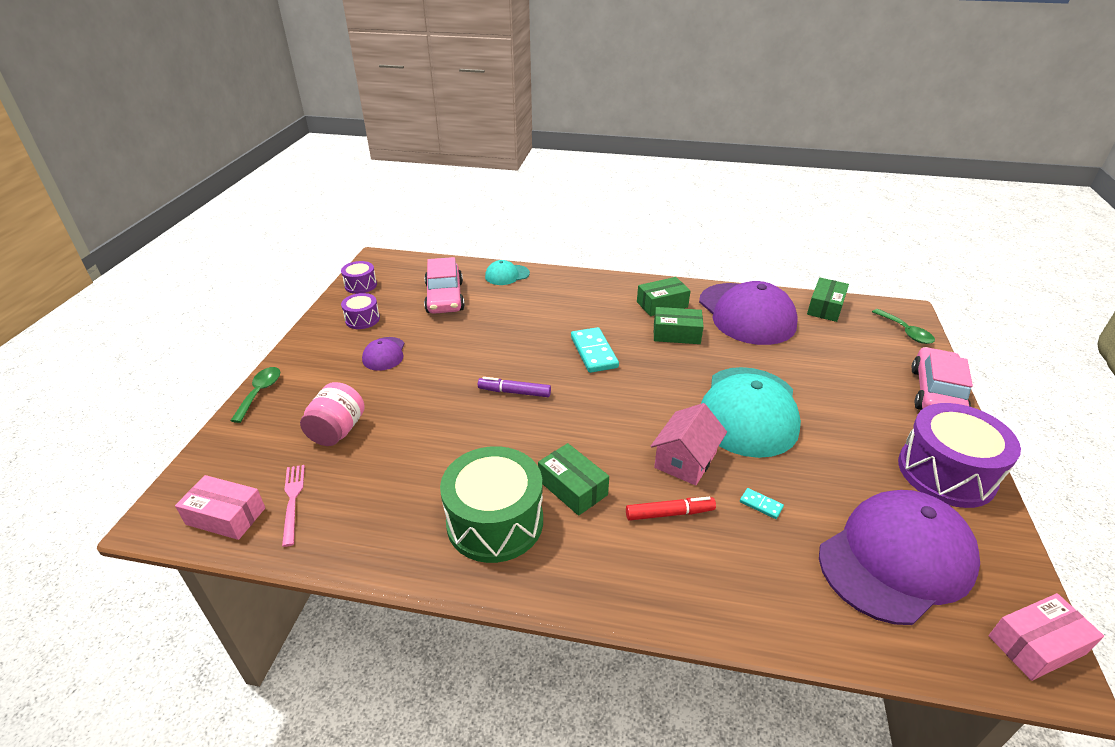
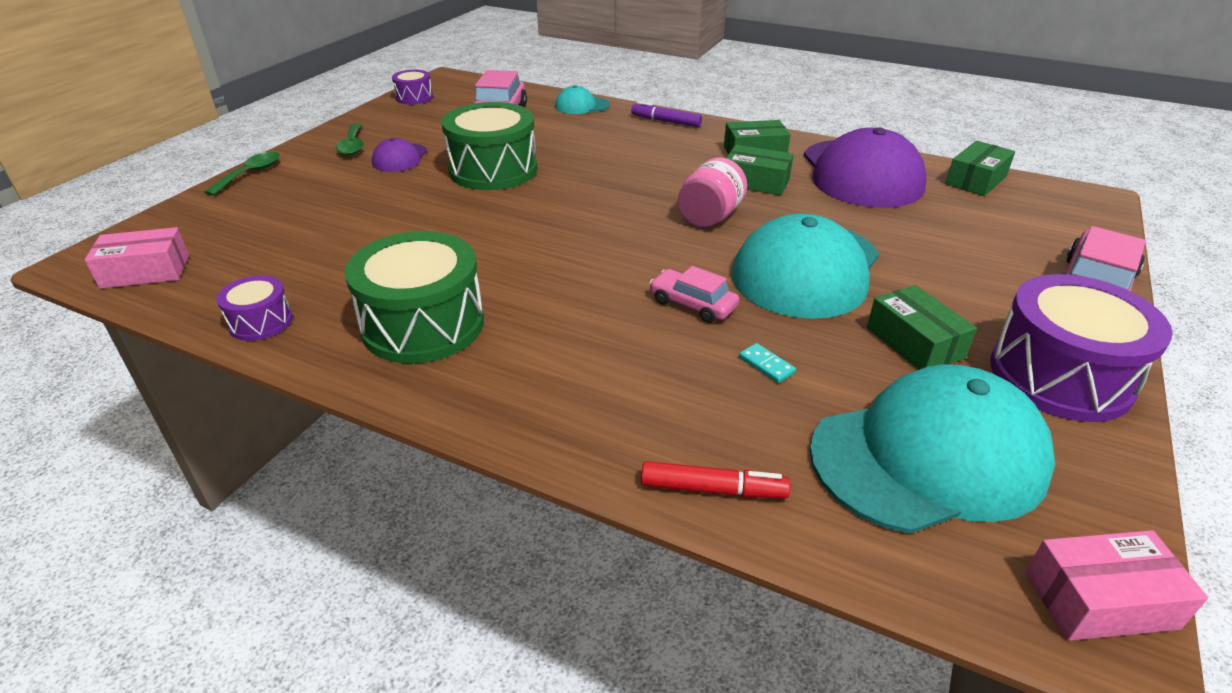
camera: 15 degrees right, 0 degrees up
(226, 516) = (145, 271): pink box -> pink box turned 45 degrees counterclockwise
(293, 500) = (220, 269): pink fork -> none
(337, 431) = (306, 217): pink jar -> pink jar (710, 217)
(362, 319) = (397, 126): purple drum -> purple drum (261, 322)
(469, 354) = (493, 170): none -> green drum
(514, 392) = (523, 210): purple marker -> purple marker (666, 121)
(572, 488) = (534, 308): green box -> green box (914, 342)
(593, 352) = (640, 186): turquoise domino -> none
(669, 513) = (639, 353): red marker -> red marker (713, 489)
(685, 460) = (692, 304): pink house -> pink car
(896, 559) = (929, 456): purple cap -> turquoise cap
(905, 332) = (1081, 218): green spoon -> green spoon (352, 145)

